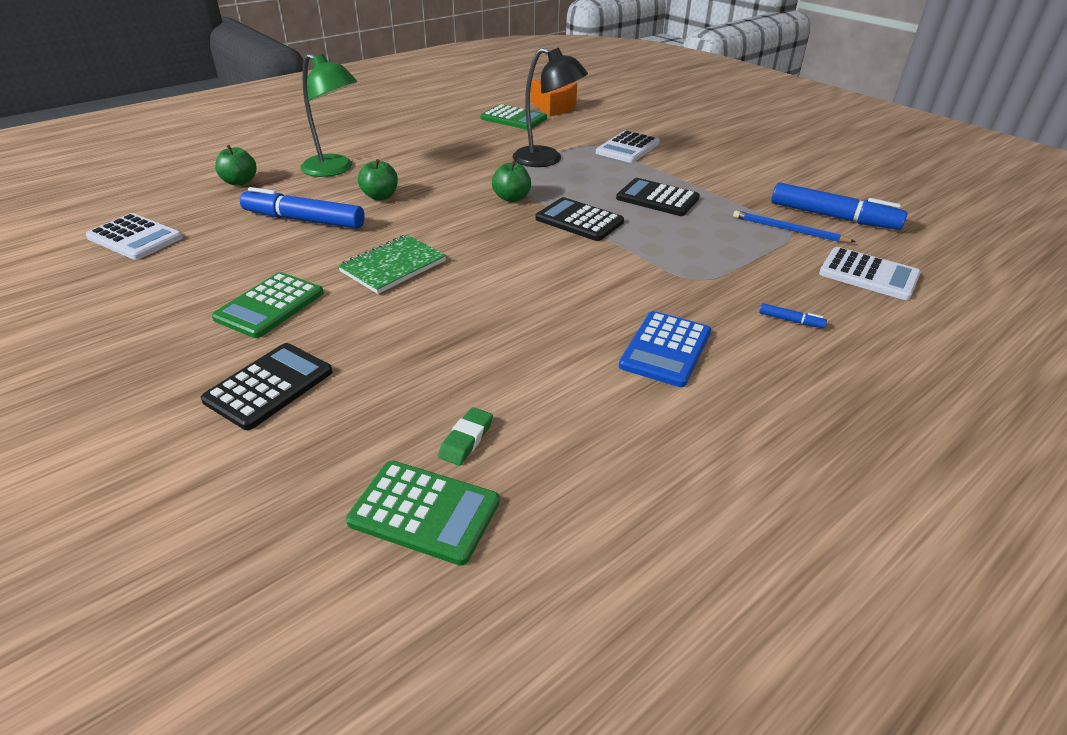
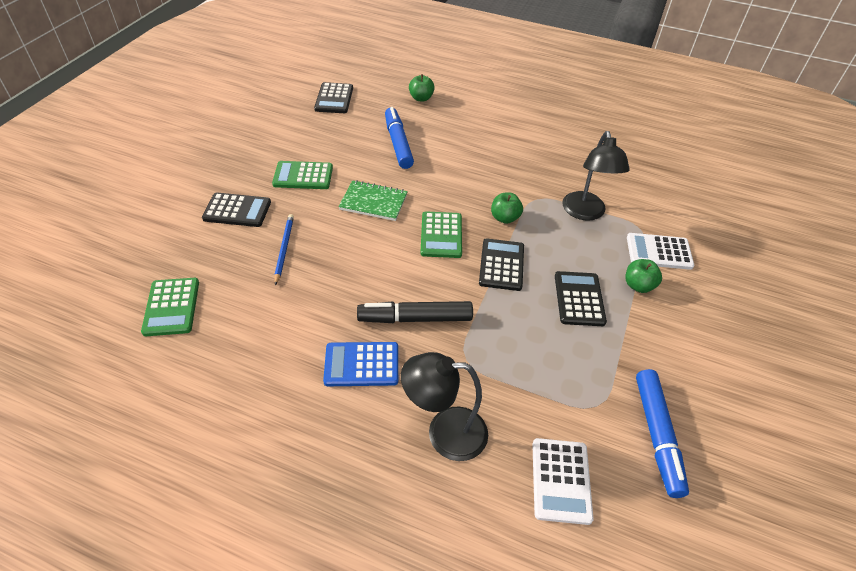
camera: 60 degrees right, 10 degrees up
(135, 238) = (334, 99): white calculator -> black calculator
(335, 169) = (470, 124): green lamp -> none
(380, 196) = (452, 158): green apple -> green apple (638, 285)
(466, 439) = (229, 301): green eraser -> none
(513, 118) = (642, 167): green calculator -> green calculator (441, 235)
(553, 108) = (692, 180): orange cheese -> none
(617, 293) = (415, 318): none -> black marker
(788, 230) = (599, 404): blue pencil -> blue pencil (284, 249)
(790, 320) = (444, 432): blue marker -> black lamp

